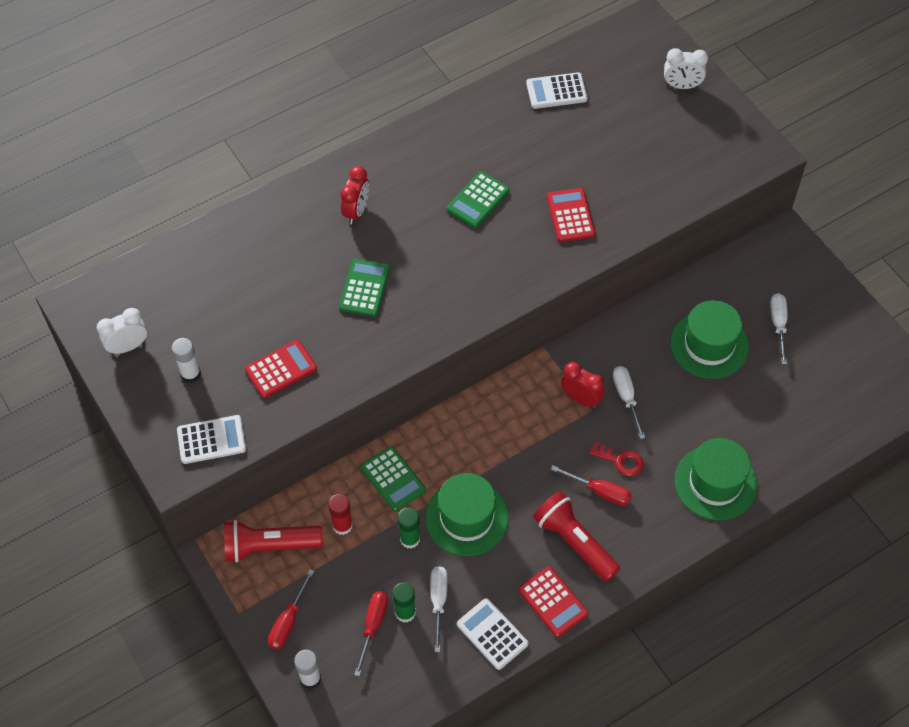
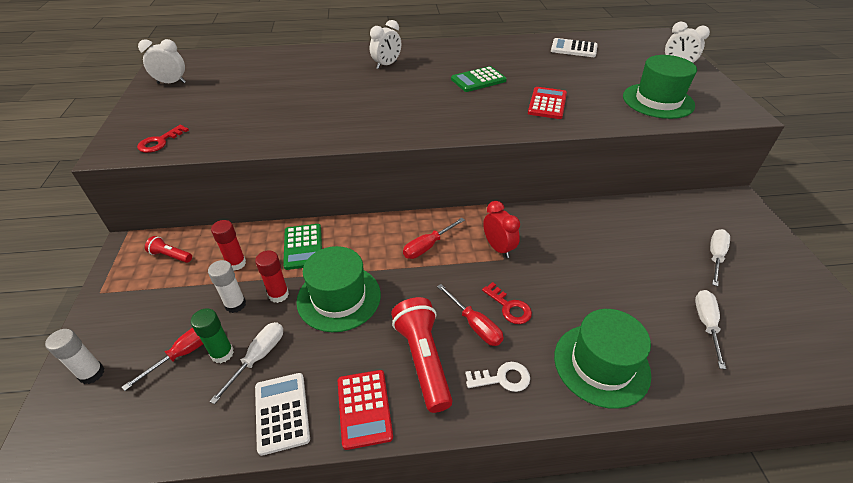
camera: 25 degrees right, 15 degrees down
(191, 374) = (191, 106): white glue stick -> white glue stick (235, 304)
(211, 440) = (160, 142): white calculator -> red key
(269, 546) = (170, 256): red flashlight -> red flashlight, size x0.50
(281, 369) = (253, 121): red calculator -> none
(288, 621) = (126, 316): red screwdriver -> red screwdriver (427, 246)
(356, 211) = (386, 65): red clock -> white clock
(364, 288) = (356, 98): green calculator -> none
(410, 539) = (278, 295): green glue stick -> red glue stick
(626, 398) = (540, 261): white screwdriver -> white screwdriver (706, 324)
(645, 529) = (503, 378): none -> white key
(709, 345) = (638, 249): green hat -> green hat (658, 101)

